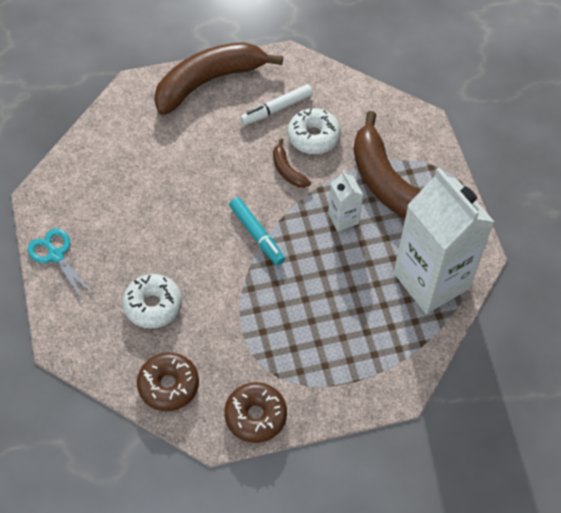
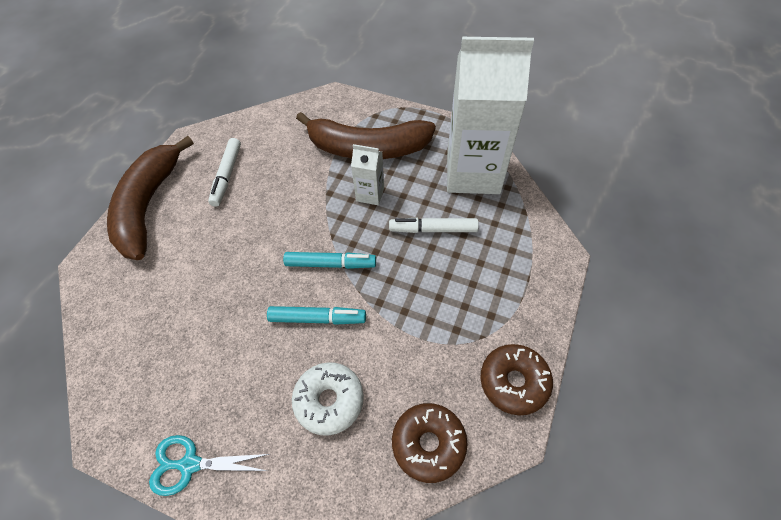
camera: 50 degrees left, 0 degrees up
(206, 257) = (317, 318): none -> turquoise marker
(287, 170) = (290, 203): brown banana -> none
(313, 137) = (278, 167): white donut -> none
(346, 285) = (433, 229): none -> white marker

